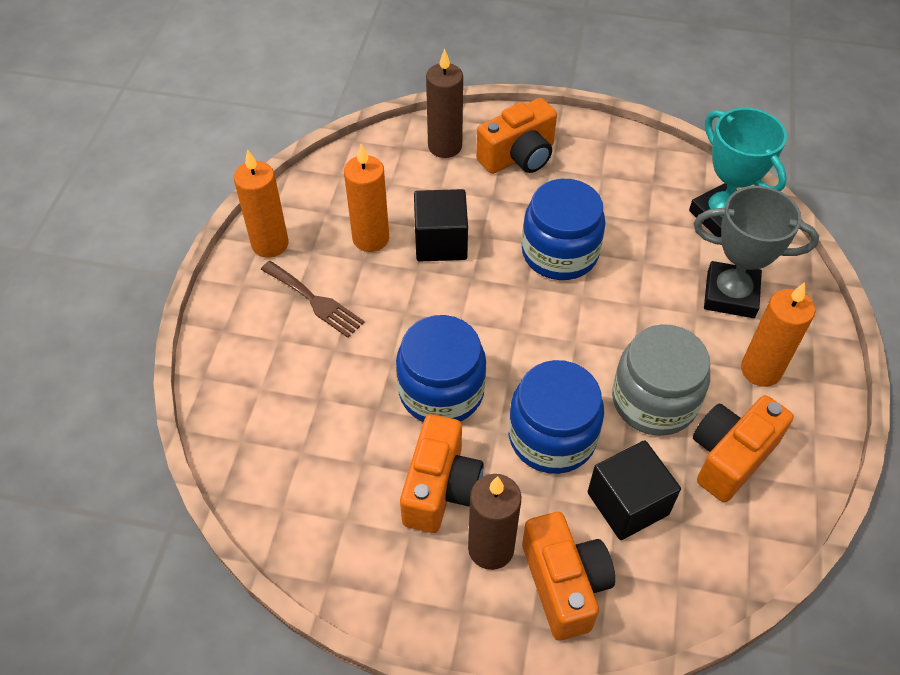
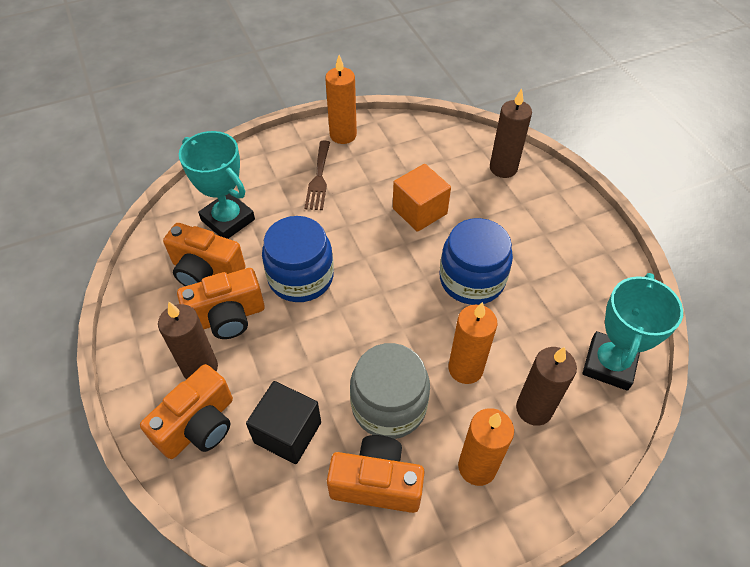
camera: 55 degrees right, 0 degrees up
(297, 419) = (228, 220): none -> turquoise trophy
(371, 238) = (390, 176): orange candle -> orange candle (465, 369)
(441, 242) = (419, 211): black cube -> orange cube
(518, 156) = (536, 210): orange camera -> orange camera (206, 271)
(552, 436) = (310, 357): blue jar -> none
(730, 294) = (534, 409): grey trophy -> brown candle

